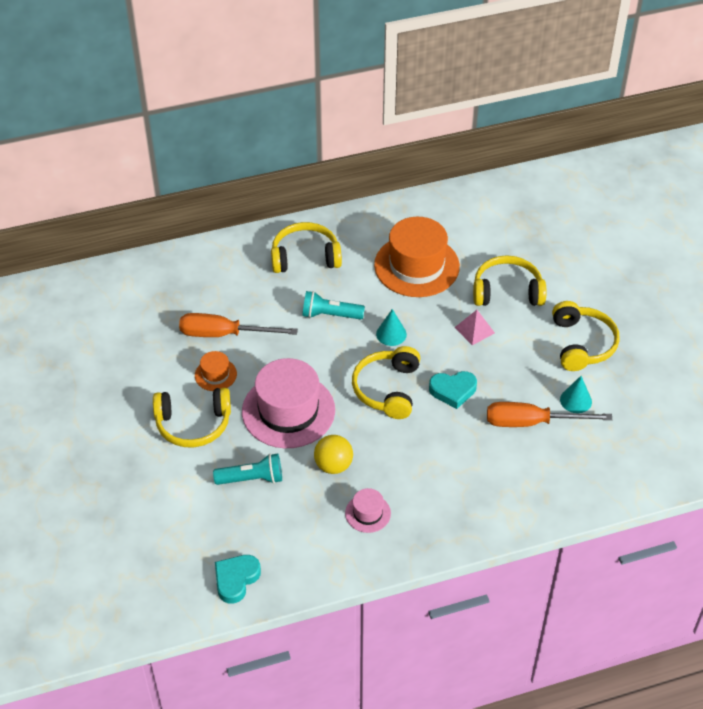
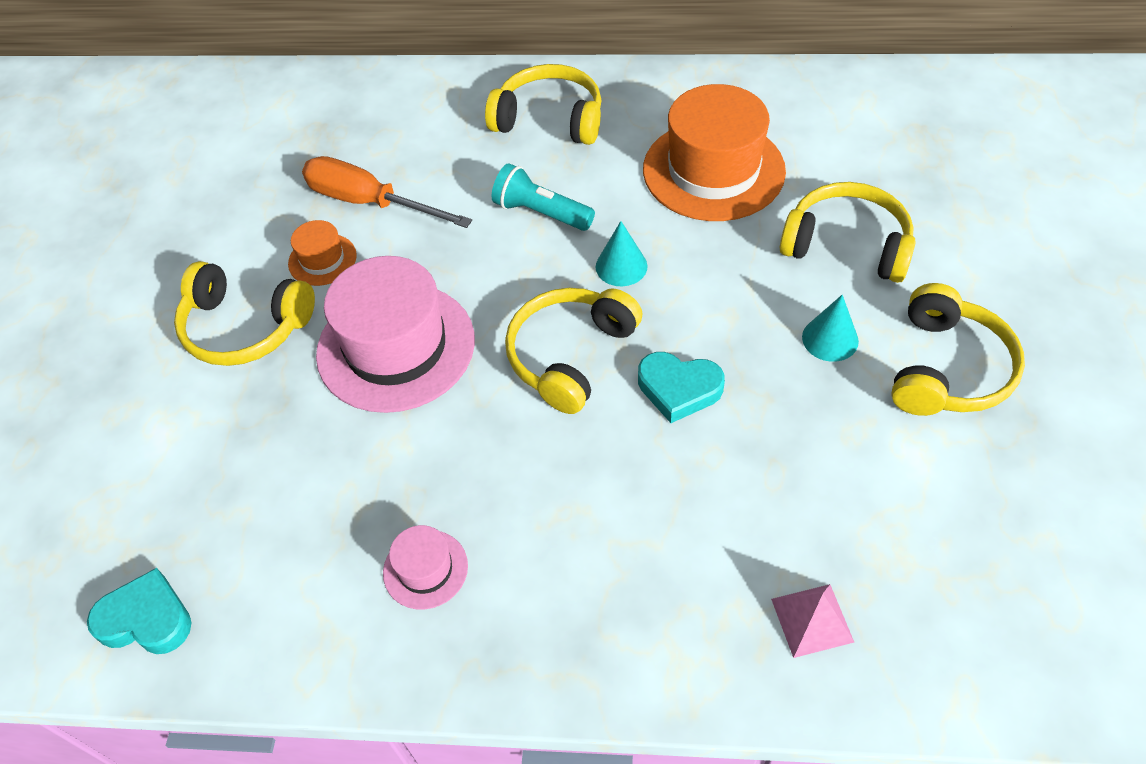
camera: 25 degrees right, 5 degrees up
(236, 579) = (146, 619): turquoise heart -> turquoise heart turned 45 degrees clockwise
(252, 479) = (276, 444): turquoise flashlight -> none
(333, 465) = (415, 462): yellow ball -> none
(474, 330) = (763, 295): pink pyramid -> pink pyramid (812, 620)
(531, 422) = (795, 488): orange screwdriver -> none
(575, 400) = (896, 470): turquoise cone -> turquoise cone (830, 339)

